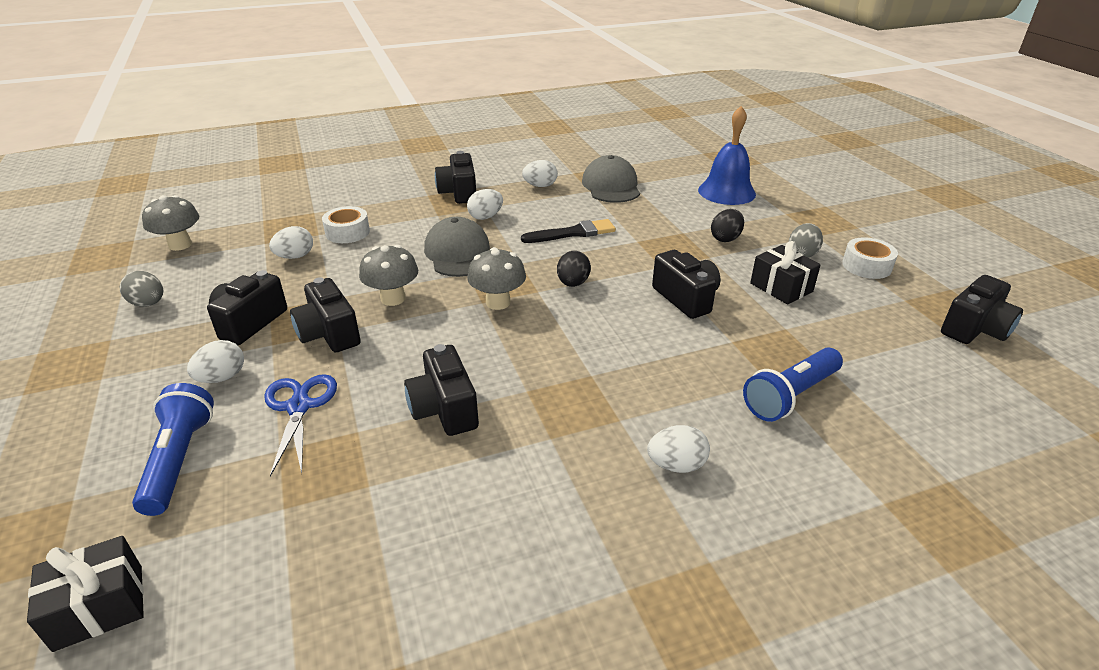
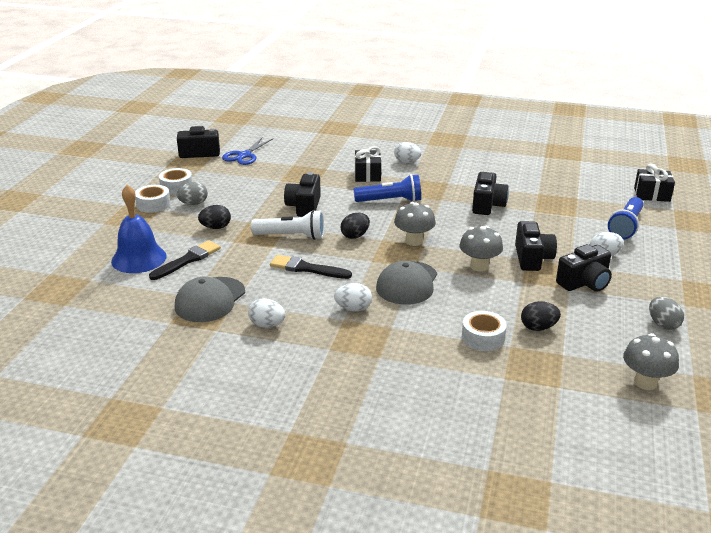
camera: 145 degrees left, 5 degrees down
(295, 256) = (538, 328): white egg -> black egg
(299, 407) = (561, 228): blue scissors -> blue scissors (244, 155)
(459, 193) = (348, 347): black camera -> none
(638, 257) = (291, 236): none -> white flashlight
(687, 204) = (188, 260): none -> black brush
(781, 287) = (244, 194): black gift -> black gift (367, 175)
(790, 396) = (327, 162): blue flashlight -> blue flashlight (390, 201)
(835, 238) = (153, 204): none -> white tape

